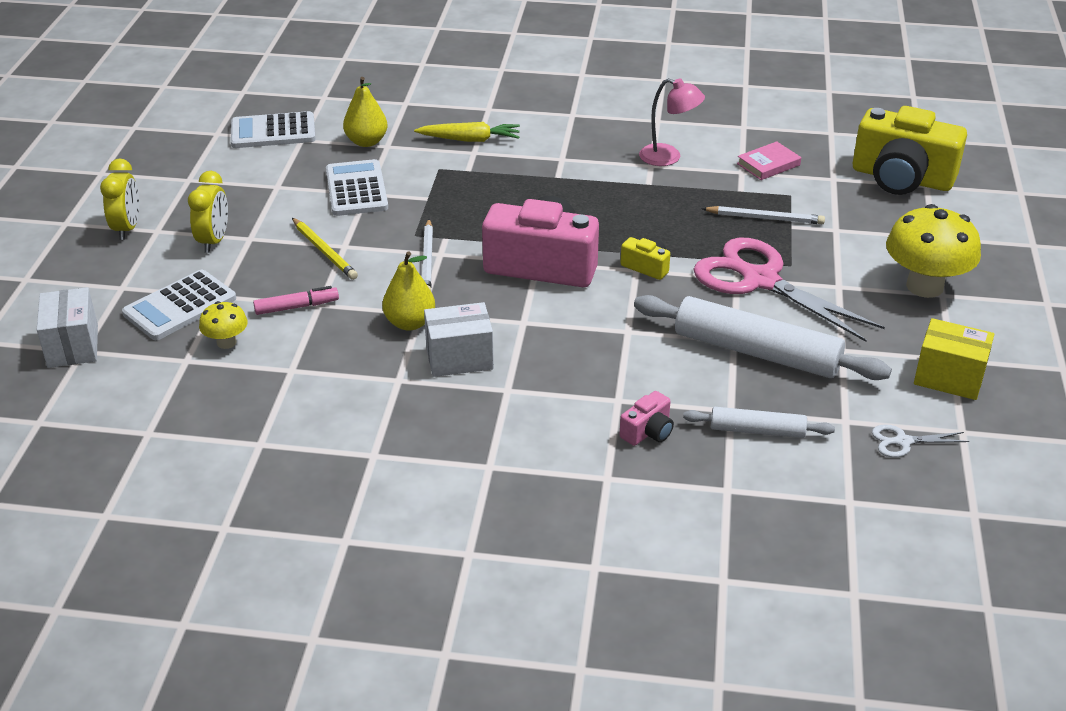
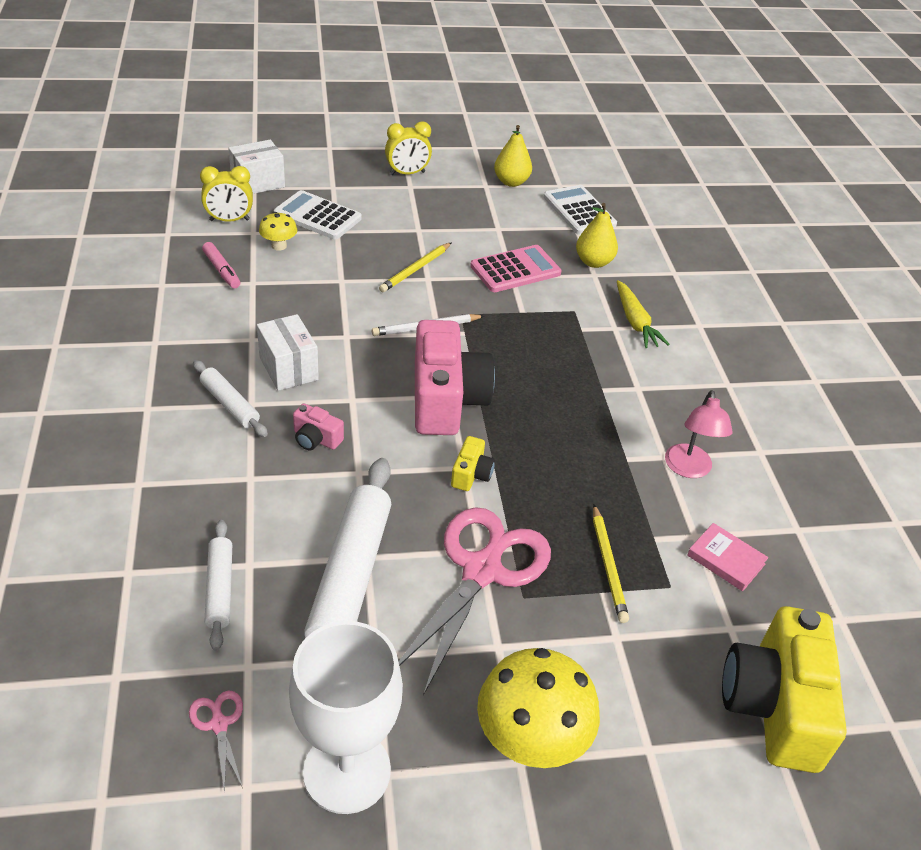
camera: 70 degrees right, 5 degrees up
(214, 241) = (407, 214): yellow clock -> yellow clock (229, 220)
(296, 307) = (334, 270): pink marker -> pink marker (221, 270)
(356, 189) = (515, 270): white calculator -> pink calculator
(410, 323) = (330, 332): yellow pear -> yellow pear (511, 182)
(503, 404) = (230, 404): none -> white rolling pin
(648, 432) = (206, 504): pink camera -> pink camera (316, 439)
(765, 218) = (608, 565): white pencil -> yellow pencil
(902, 441) = (219, 724): white scissors -> pink scissors
(949, 378) = (347, 771): yellow box -> white goblet

